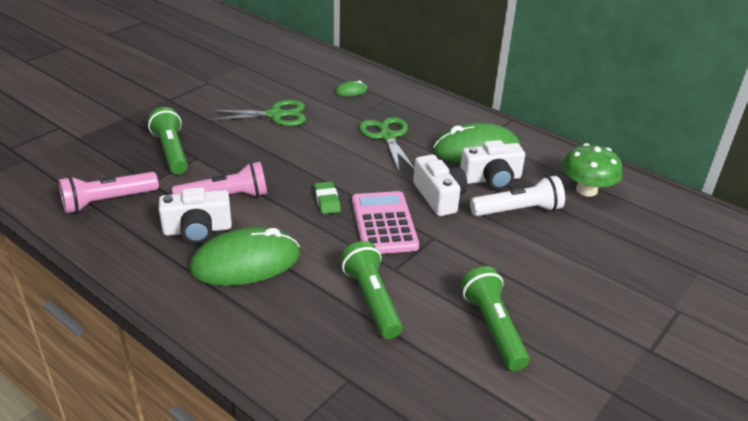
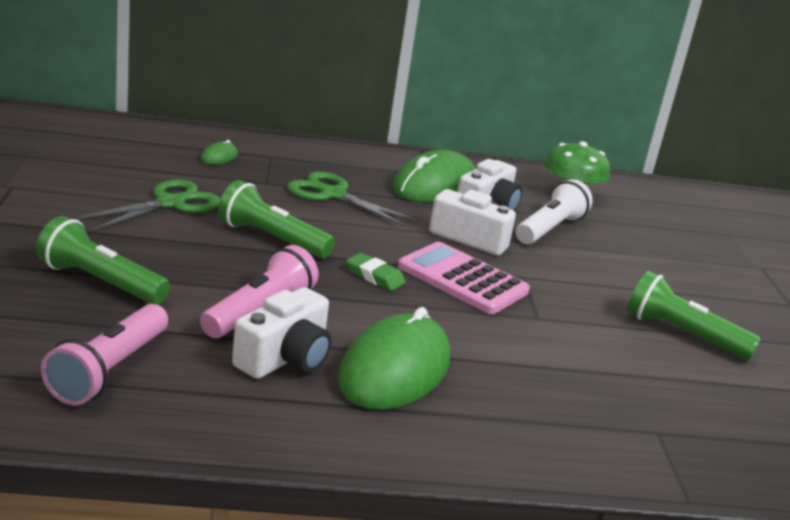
camera: 45 degrees left, 10 degrees down
(372, 300) = (563, 353): green flashlight -> green flashlight (271, 239)

